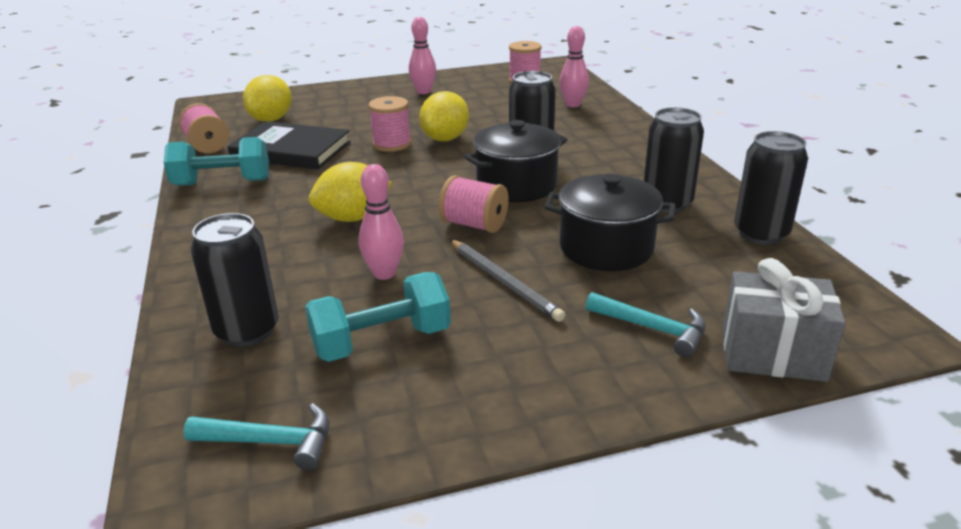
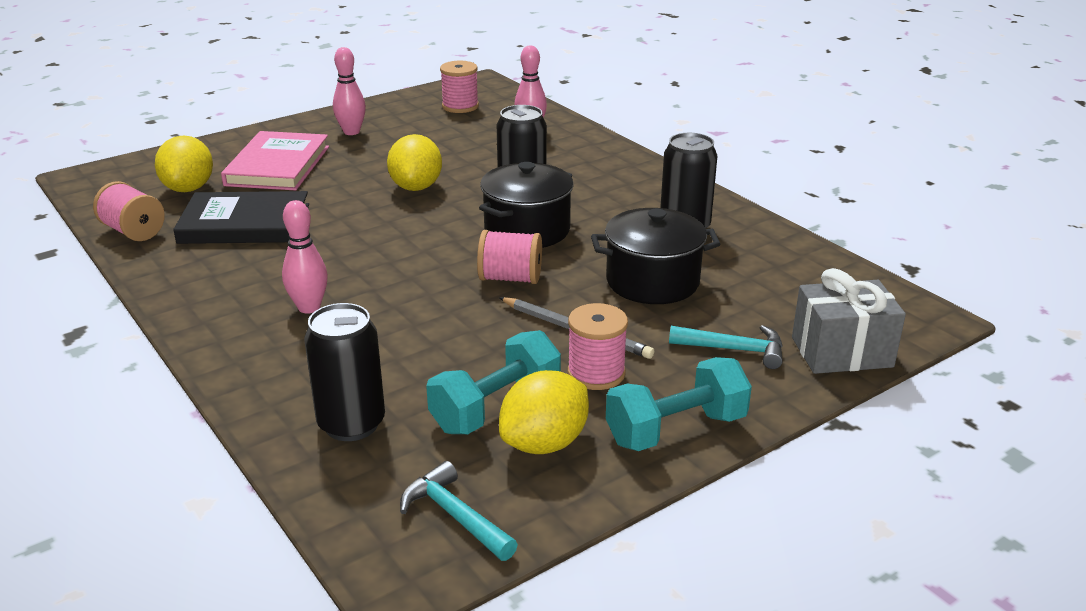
camera: 20 degrees left, 0 degrees up
(222, 183) = (191, 273): turquoise dumbbell -> turquoise dumbbell (676, 430)
(271, 442) = (455, 516): turquoise hammer -> turquoise hammer turned 120 degrees counterclockwise
(348, 110) = (277, 166): none -> pink book
(353, 218) = (377, 291): yellow lemon -> yellow lemon (544, 443)
(384, 273) = (452, 343): pink bowling pin -> pink bowling pin (309, 307)
(392, 144) = (360, 201): pink spool -> pink spool (596, 373)
(761, 233) = (783, 246): black can -> none

